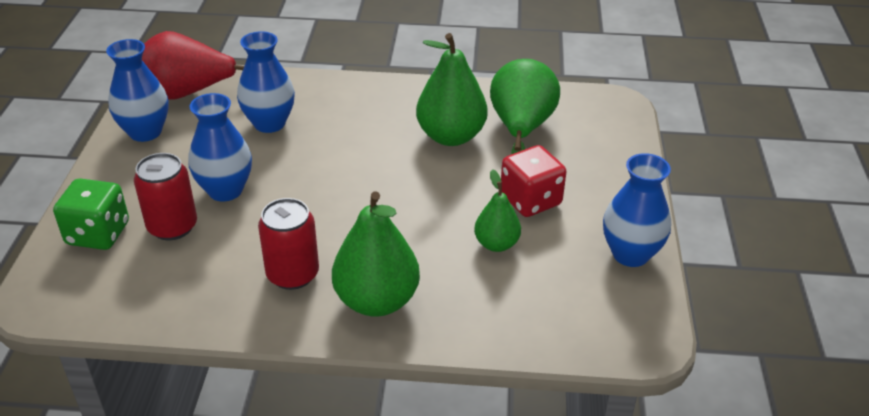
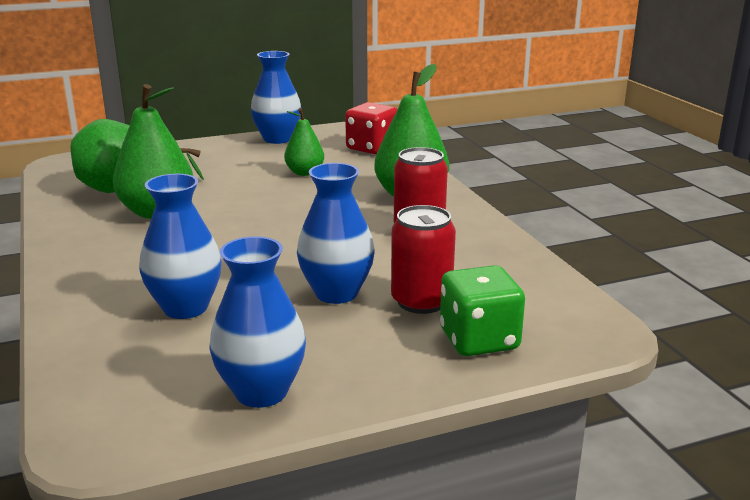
camera: 115 degrees left, 15 degrees down
(190, 93) = (136, 394): red pear -> none
(530, 200) = (238, 171): red dice -> red dice (372, 148)

